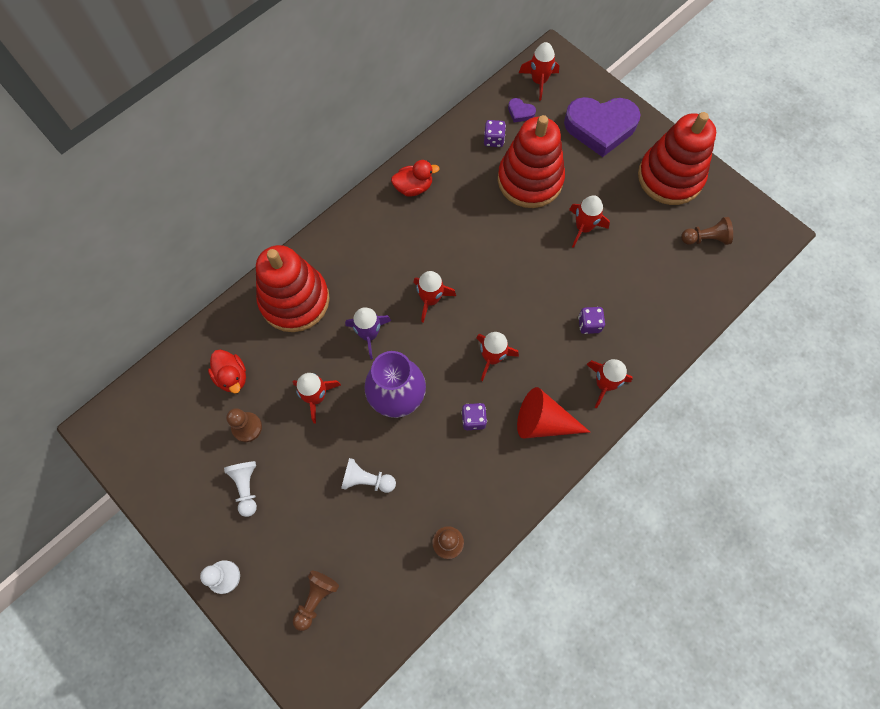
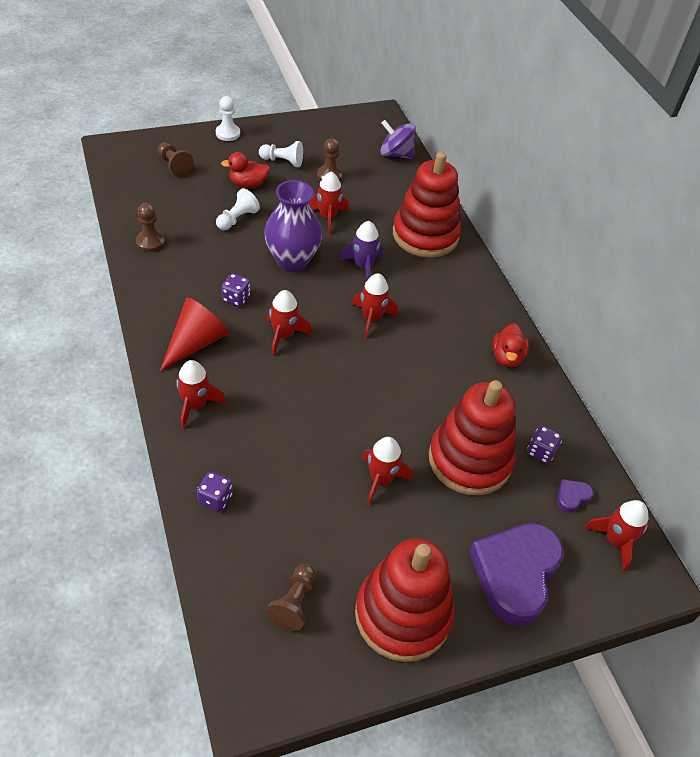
camera: 110 degrees right, 20 degrees down
(173, 379) = (396, 154): none -> purple spinning top
(232, 377) = (377, 181): red duck -> red duck (248, 184)
(589, 324) = (265, 425): purple dice -> purple dice (215, 499)

